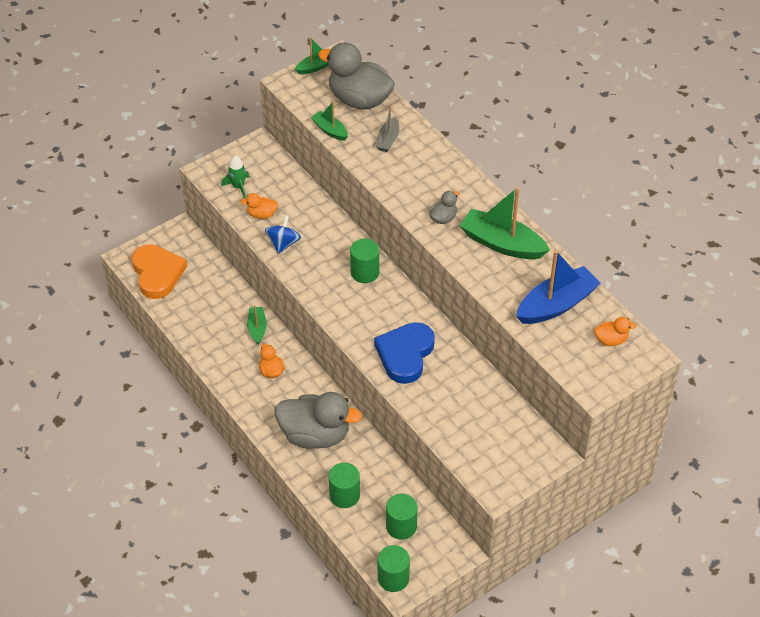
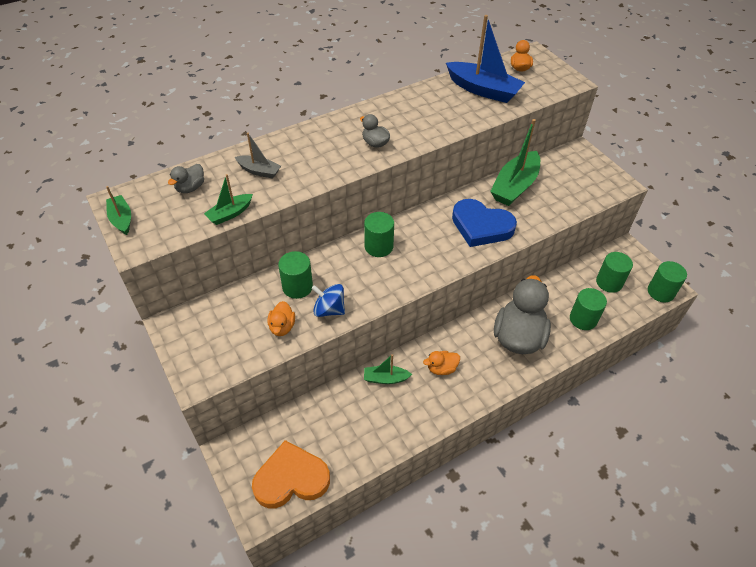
camera: 85 degrees left, 0 degrees up
(238, 186) = (233, 348): green rocket -> none
(307, 218) = (297, 287): none -> green cylinder
(359, 99) = (190, 188): grey duck -> grey duck, size x0.45
(502, 243) = (411, 111): green boat -> green boat (515, 186)
(556, 305) = (483, 90): blue boat -> blue boat turned 150 degrees clockwise

